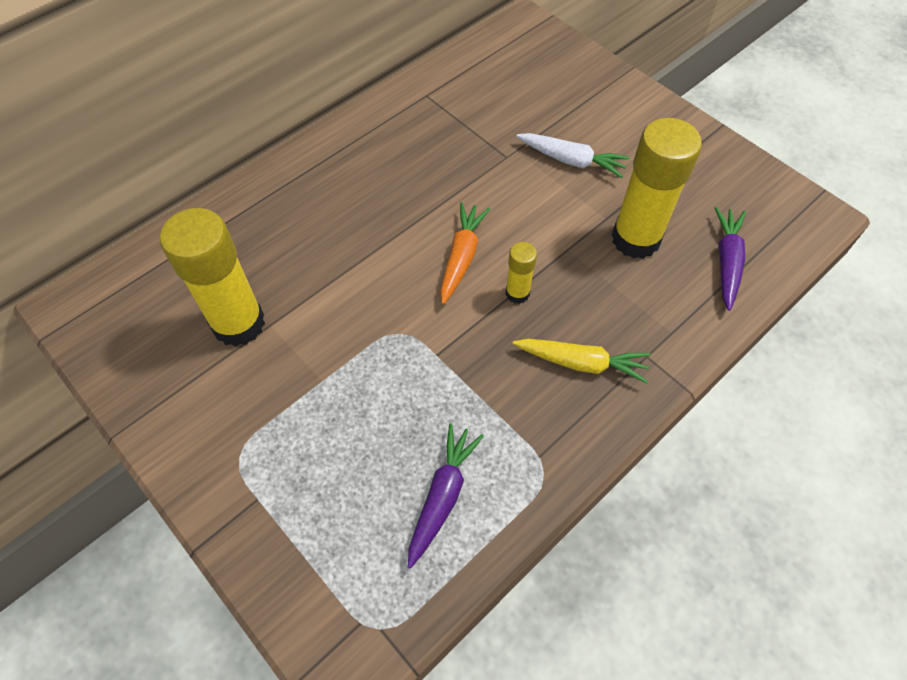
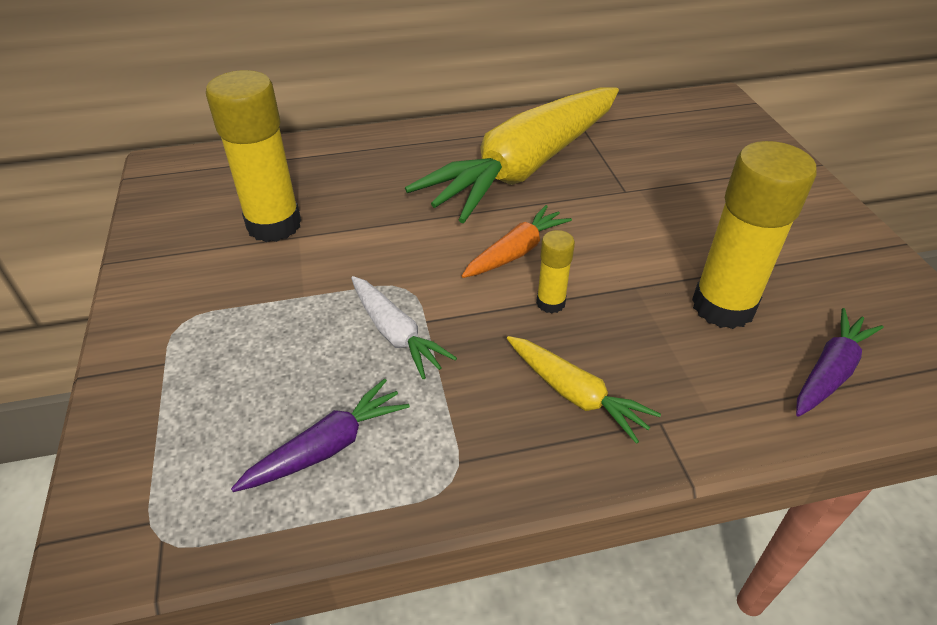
camera: 30 degrees right, 15 degrees down
(412, 165) = (525, 168): none -> yellow carrot
(572, 160) = (694, 216): white carrot -> white carrot (396, 334)

